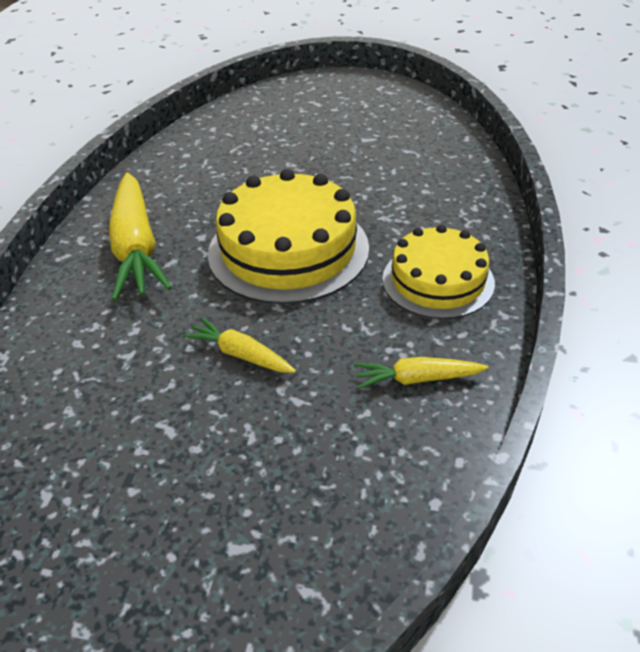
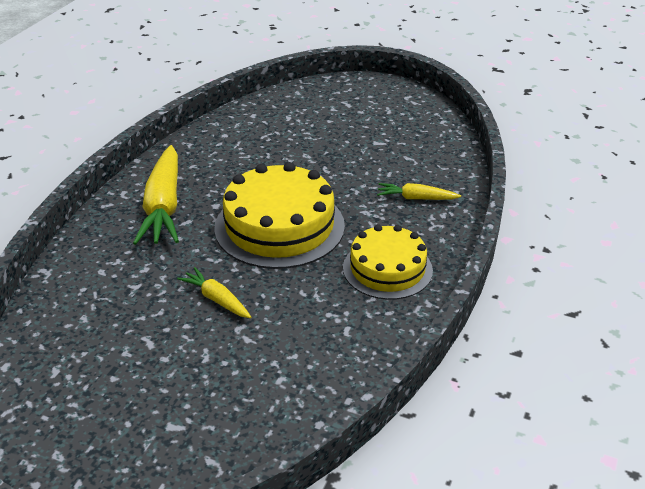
camera: 10 degrees right, 5 degrees down
(417, 379) = (340, 339): yellow carrot -> yellow carrot (416, 198)

